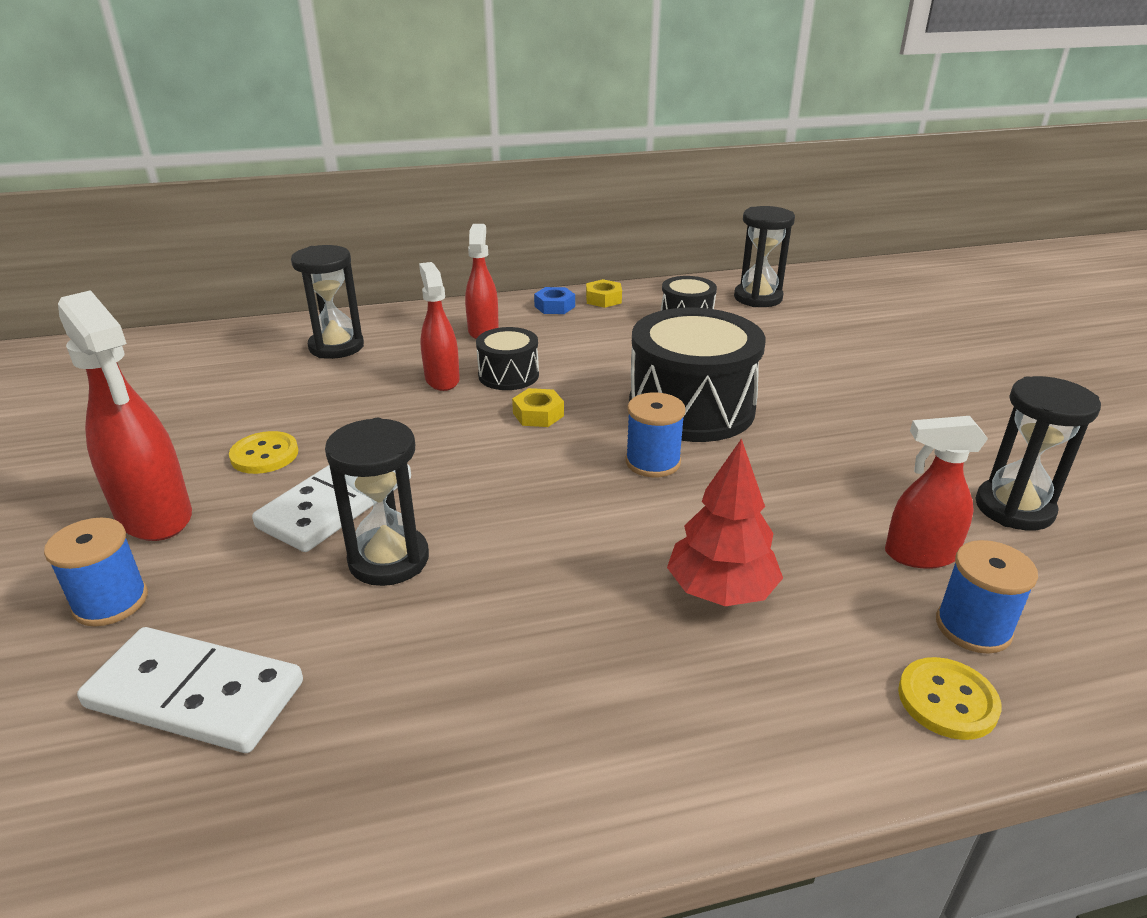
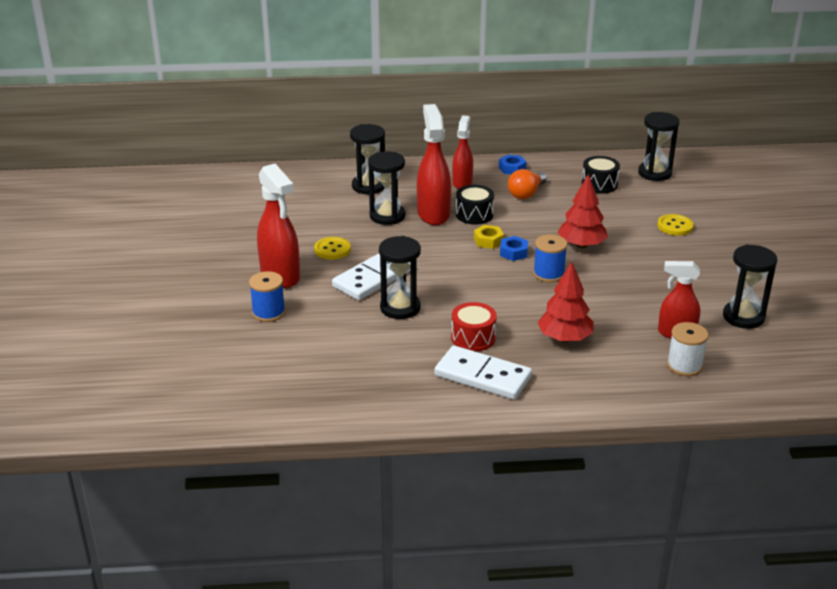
camera: 10 degrees right, 0 degrees up
(196, 694) = (315, 352): white domino -> white domino (483, 376)
(365, 389) = (387, 216): none -> black hourglass
(442, 379) = (433, 214): red spray bottle -> red spray bottle, size x1.55
(541, 612) = (473, 338): none -> red drum
(583, 338) = (526, 193): none -> orange light bulb
(584, 430) = (513, 252): none -> blue nut
(603, 299) = (546, 165): yellow nut -> none
(691, 408) = (581, 245): black drum -> red tree
(947, 700) = (654, 390): yellow button -> yellow button (675, 226)
(973, 627) = (684, 366): blue spool -> white spool

